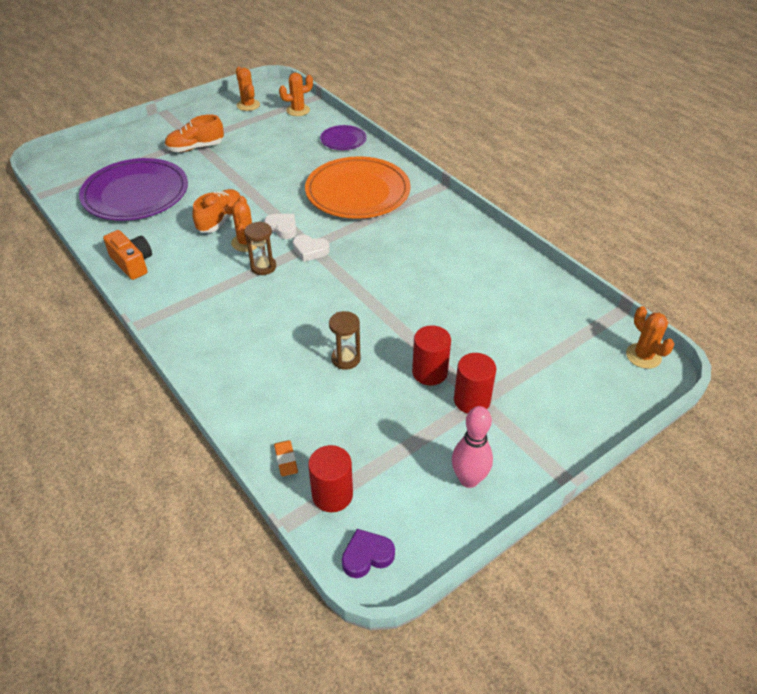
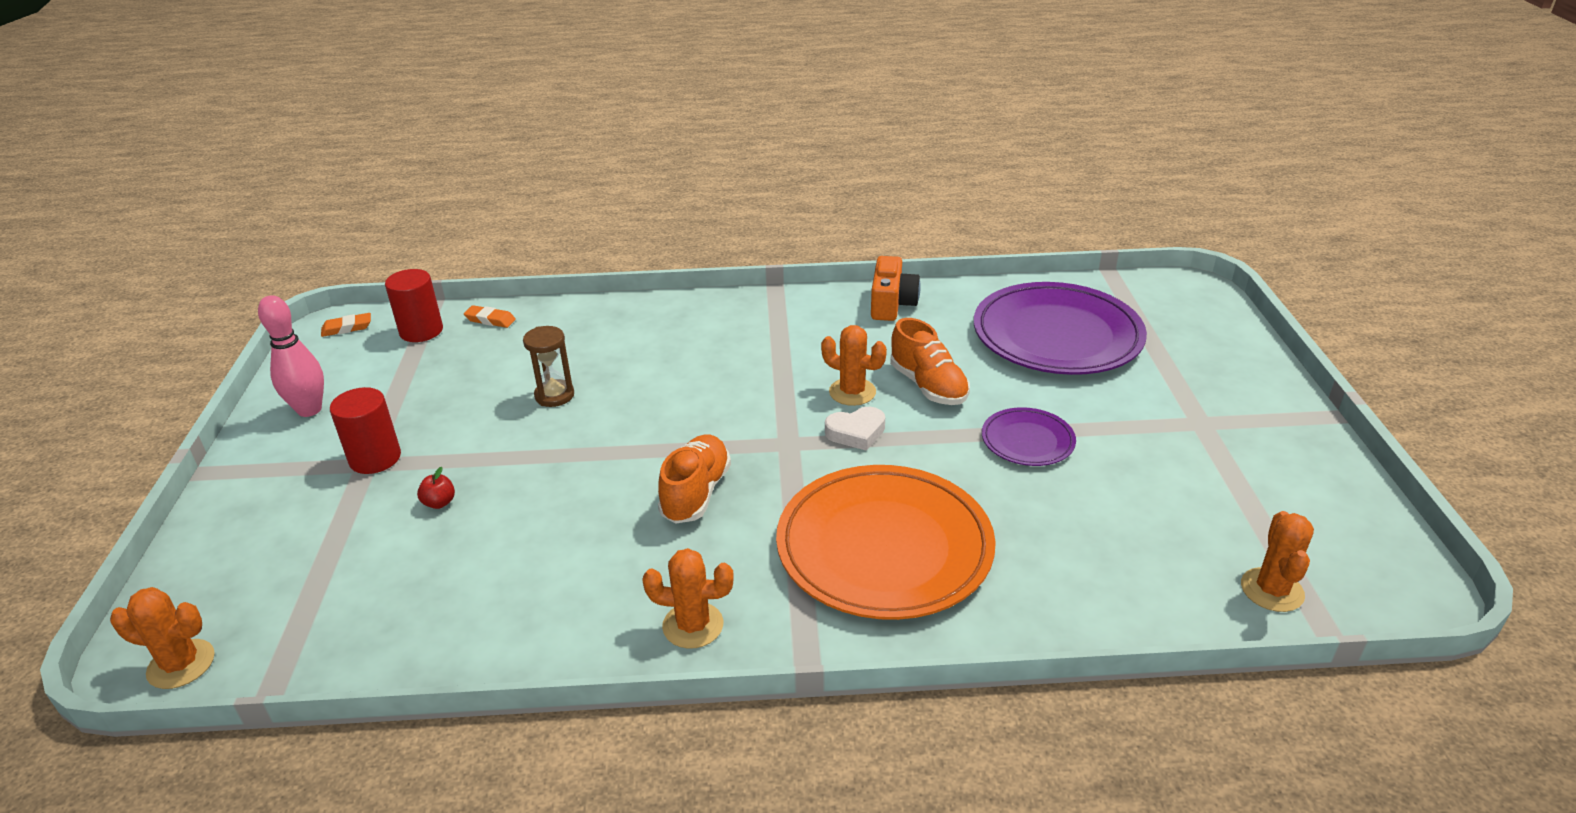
camera: 125 degrees right, 10 degrees down
(132, 263) = (892, 304): orange camera -> orange camera turned 75 degrees counterclockwise
(195, 148) = (1171, 417): orange shoe -> orange shoe (696, 493)
(248, 105) = (1328, 525): orange cactus -> orange cactus (693, 625)
(263, 267) = (784, 390): brown hourglass -> none
(310, 250) = (777, 439): white heart -> none
(343, 140) = (1092, 607): purple plate -> purple plate (1027, 441)
(367, 556) = (347, 328): purple heart -> orange eraser
(429, 372) = (452, 446): red cylinder -> none
(472, 344) = (439, 503): none -> red apple

